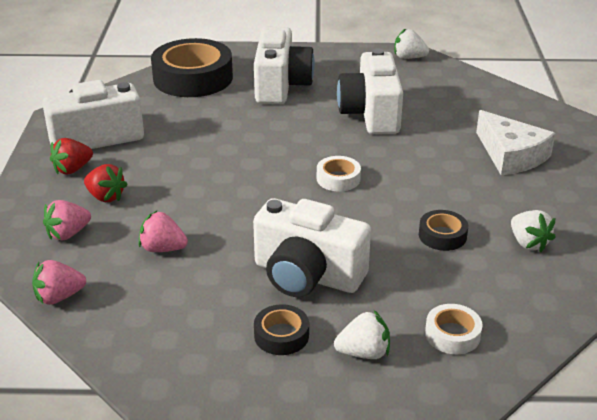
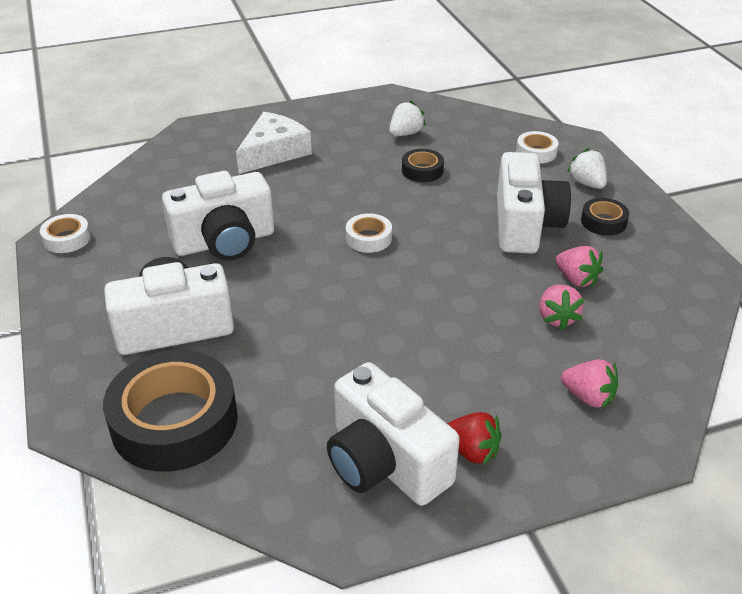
camera: 110 degrees left, 5 degrees up
(59, 297) = (676, 361): pink strawberry -> pink strawberry (576, 279)
(106, 197) = (506, 395): red strawberry -> none
(409, 57) = (67, 239): white strawberry -> white tape

